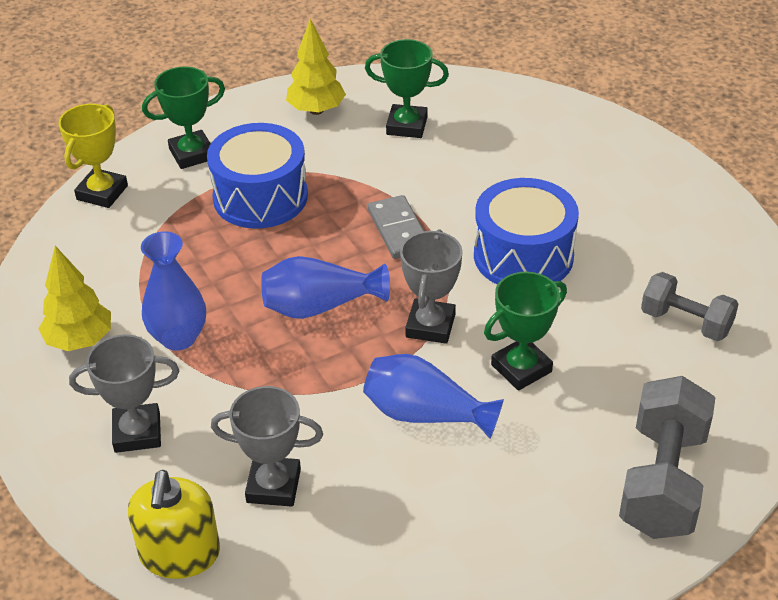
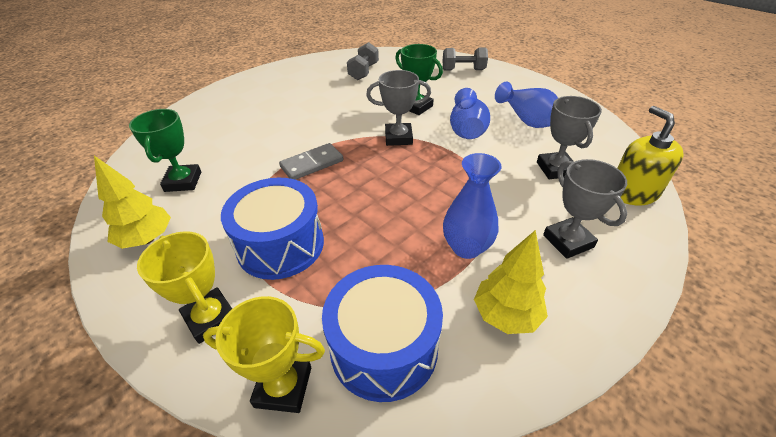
camera: 105 degrees left, 0 degrees up
(180, 554) = (632, 192): yellow soap dispenser -> yellow soap dispenser turned 90 degrees counterclockwise
(192, 154) = (210, 318): green trophy -> yellow trophy
(320, 306) = (400, 183): blue vase -> blue vase (526, 119)
(523, 256) = (327, 116): blue drum -> blue drum (384, 347)
(662, 481) = (463, 70): grey dumbbell -> grey dumbbell, size x0.63

